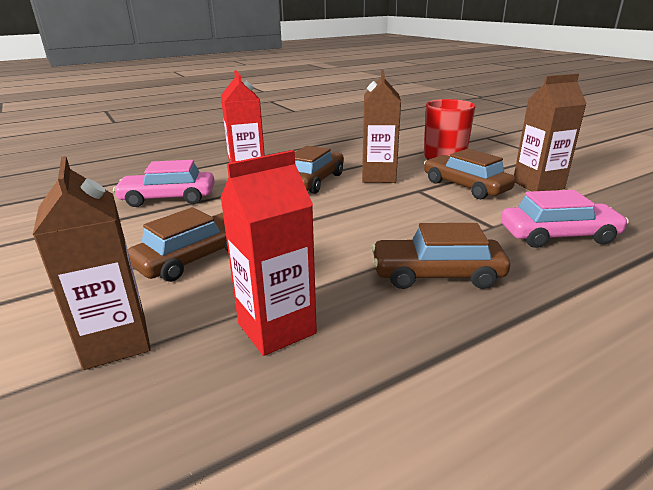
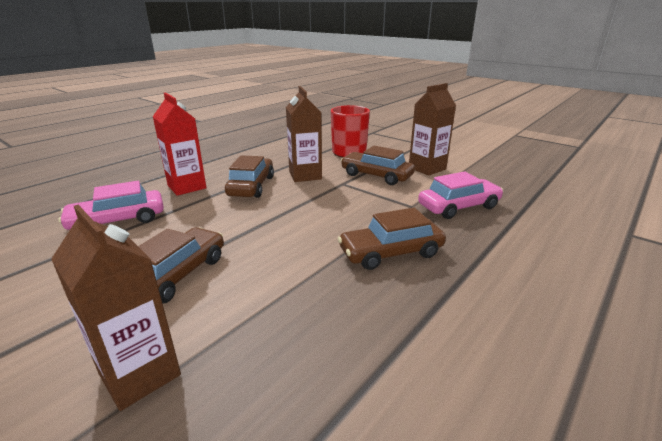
camera: 20 degrees left, 0 degrees up
(276, 328) = (287, 325): red carton -> none

